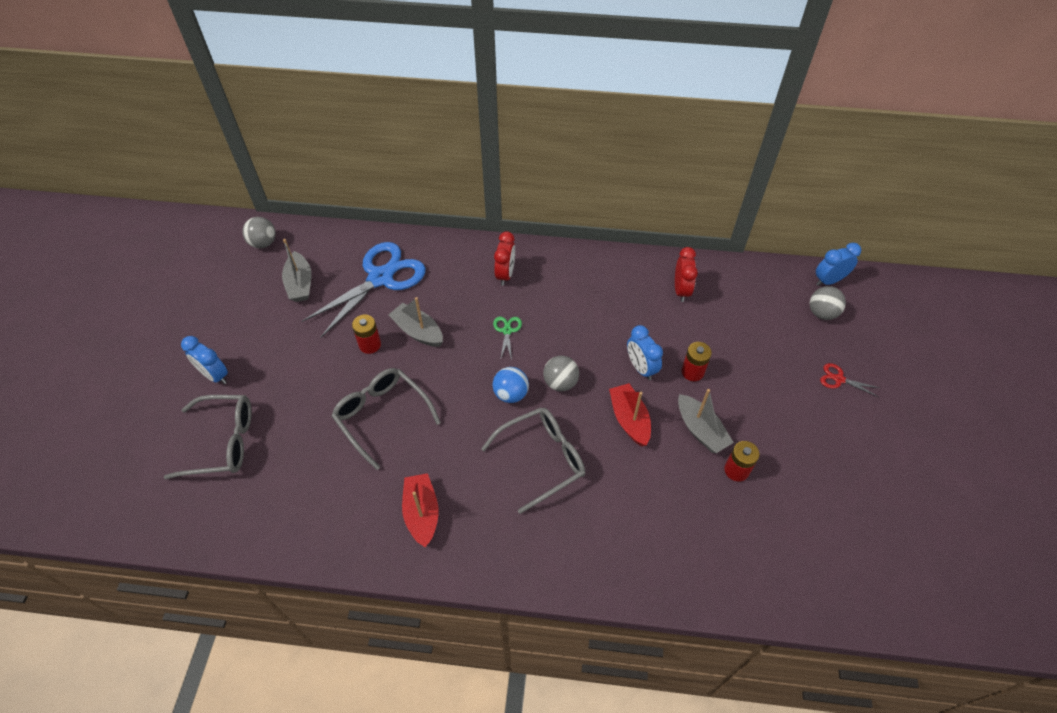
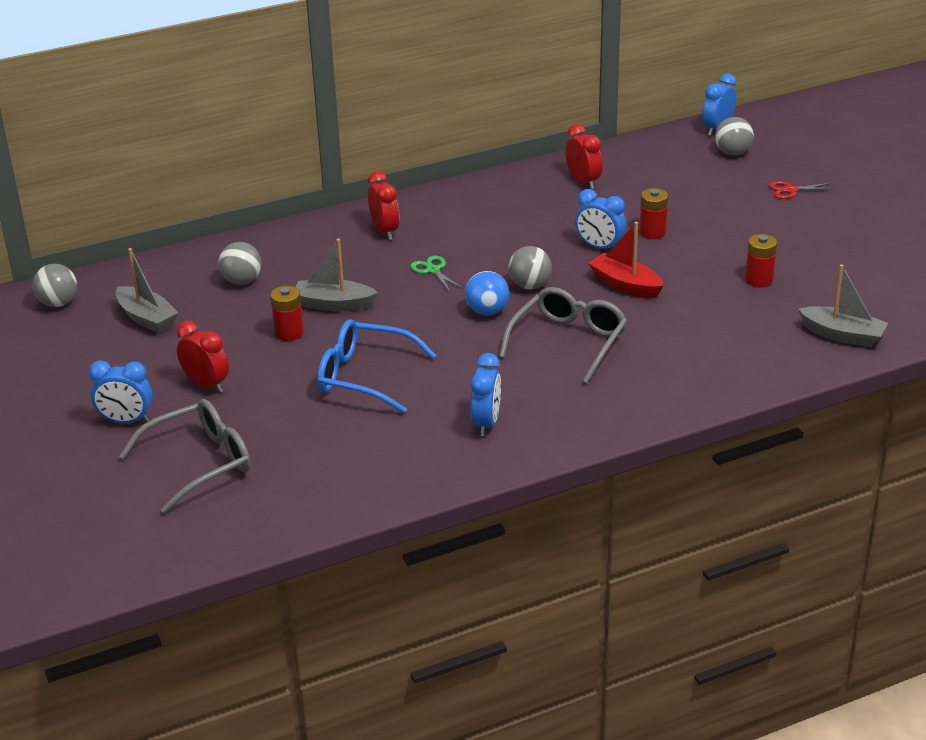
camera: 30 degrees left, 20 degrees down
(284, 368) = (206, 385): none -> red clock
(380, 278) = (242, 281): blue scissors -> grey ball
(382, 416) = (364, 376): grey glasses -> blue glasses
(422, 513) = (486, 423): red boat -> blue clock
(700, 430) = (700, 267): grey boat -> grey boat (842, 335)

